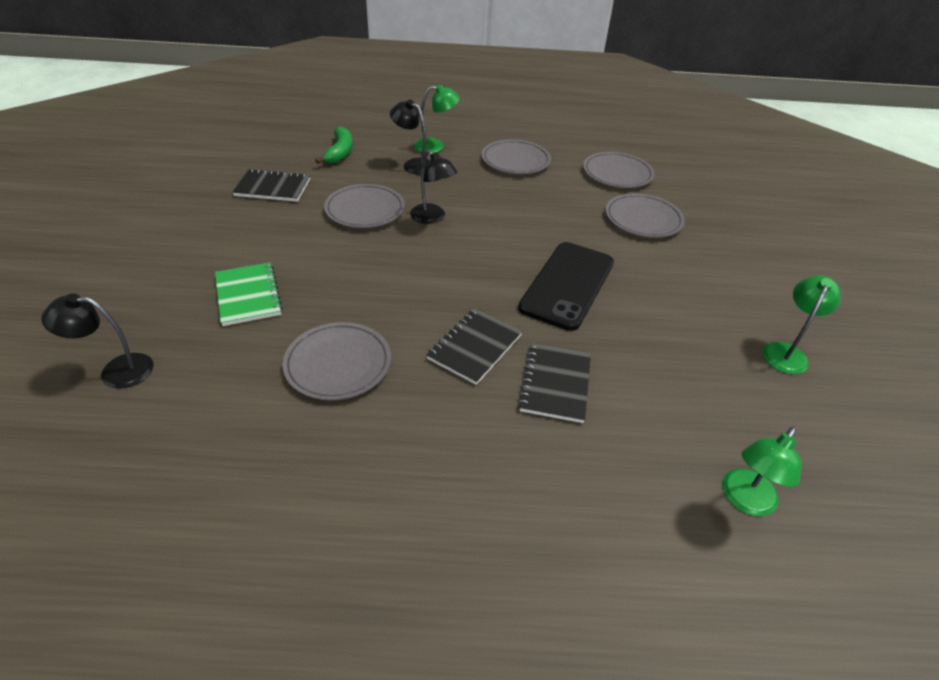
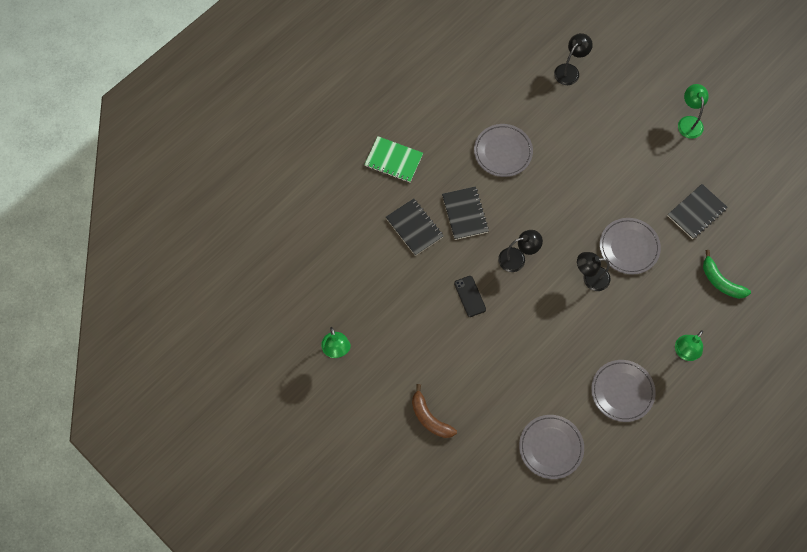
camera: 135 degrees right, 25 degrees up
(248, 295) = (586, 143): green notebook -> green notebook (393, 160)
(413, 164) = (667, 317): black lamp -> black lamp (517, 258)
(567, 285) = (470, 296): black phone -> black phone, size x0.47
(643, 219) = (488, 404): grey plate -> none
(715, 246) = (429, 418): none -> brown banana
(744, 500) = (303, 240): green lamp -> green lamp (689, 122)

